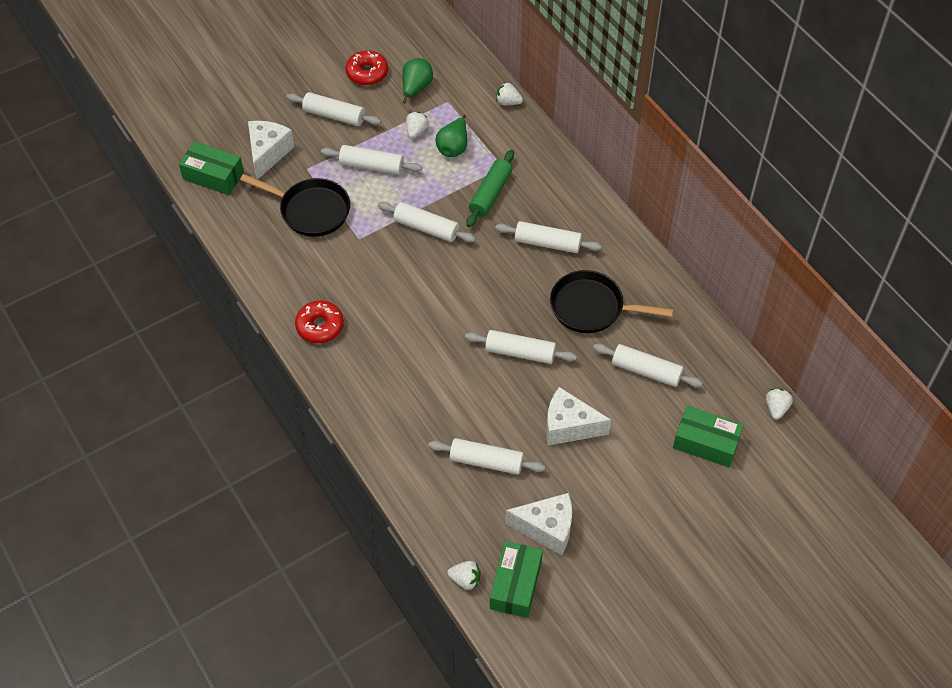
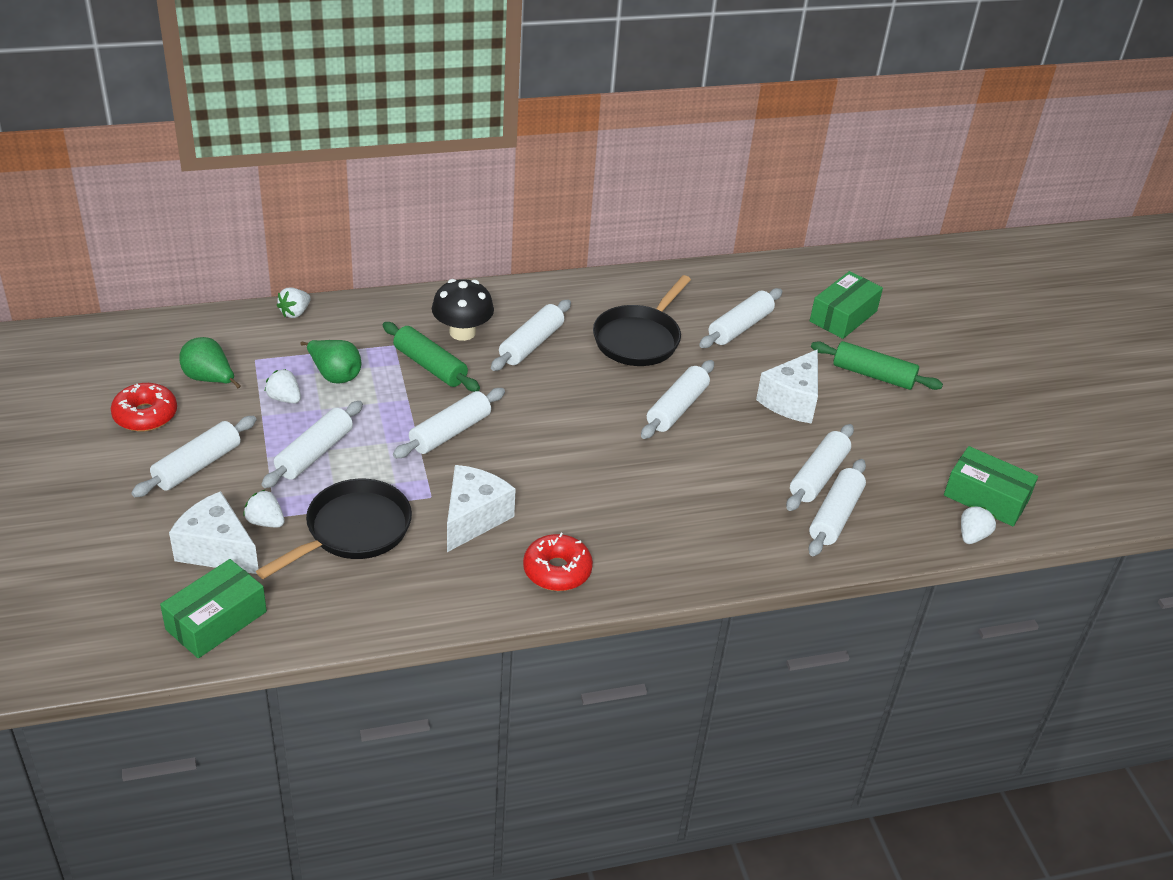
camera: 75 degrees left, 15 degrees down
(446, 481) = (835, 516): none -> white rolling pin
(539, 199) = (462, 332): none -> black mushroom
(547, 528) = (919, 454): white cheese -> white cheese (473, 518)
(634, 479) = (873, 375): none -> green rolling pin
(776, 408) = (817, 262): white strawberry -> white strawberry (265, 522)

